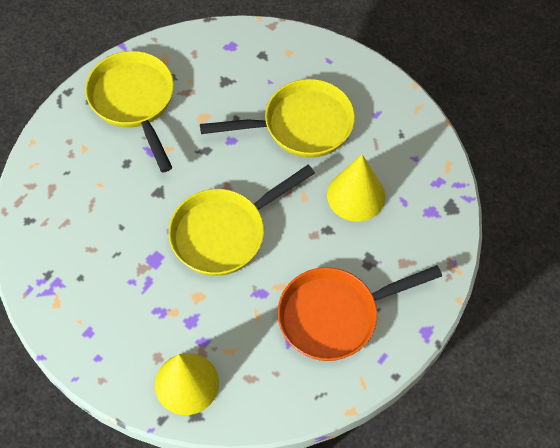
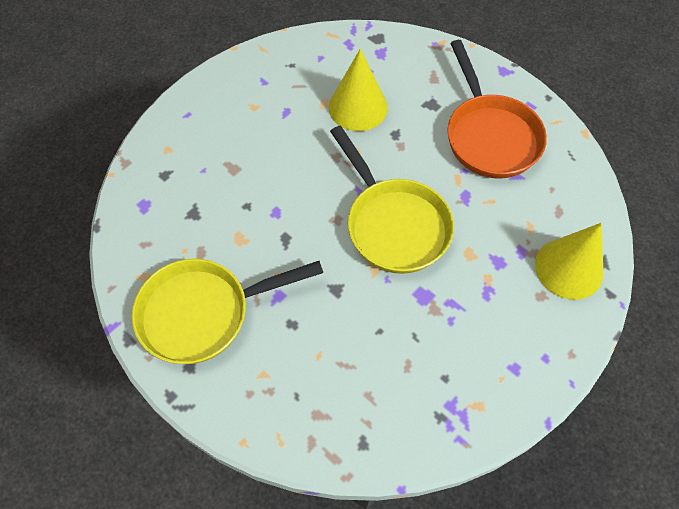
camera: 85 degrees left, 0 degrees up
(301, 125) = (267, 146): yellow pan -> none

